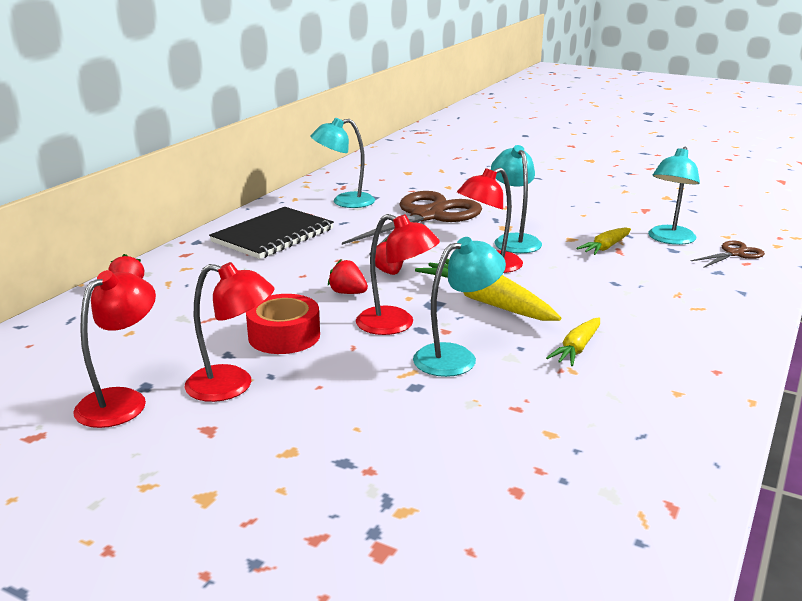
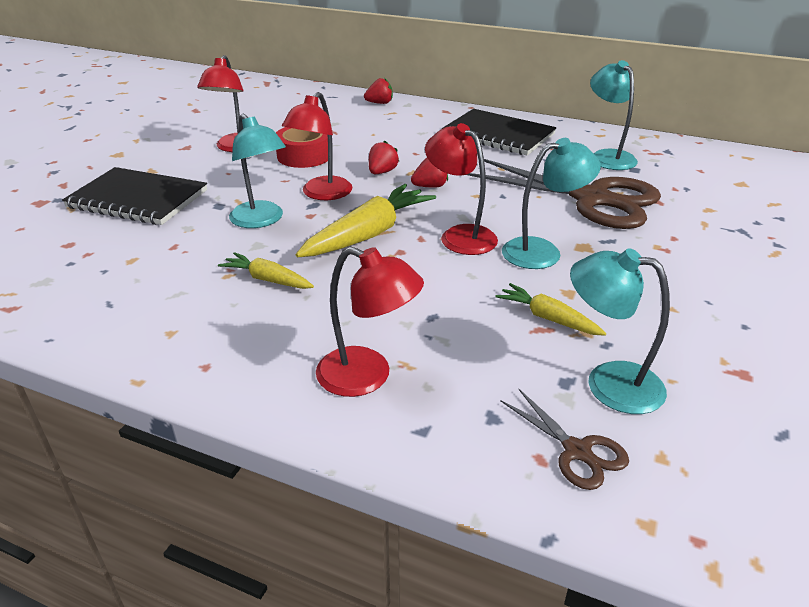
camera: 85 degrees right, 10 degrees up
(122, 401) = (226, 123): red lamp -> red lamp (367, 376)
(387, 450) = (138, 199): none -> black notebook

